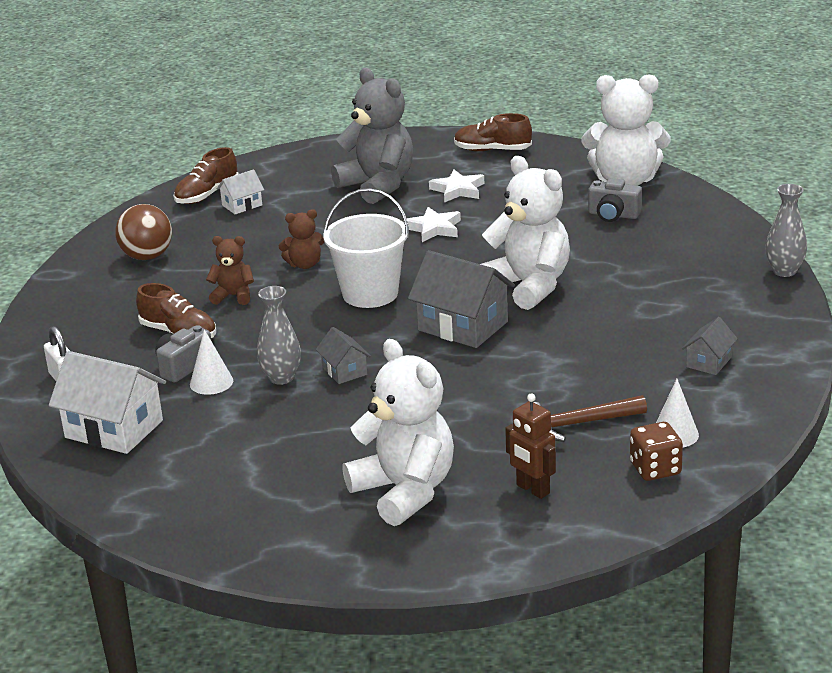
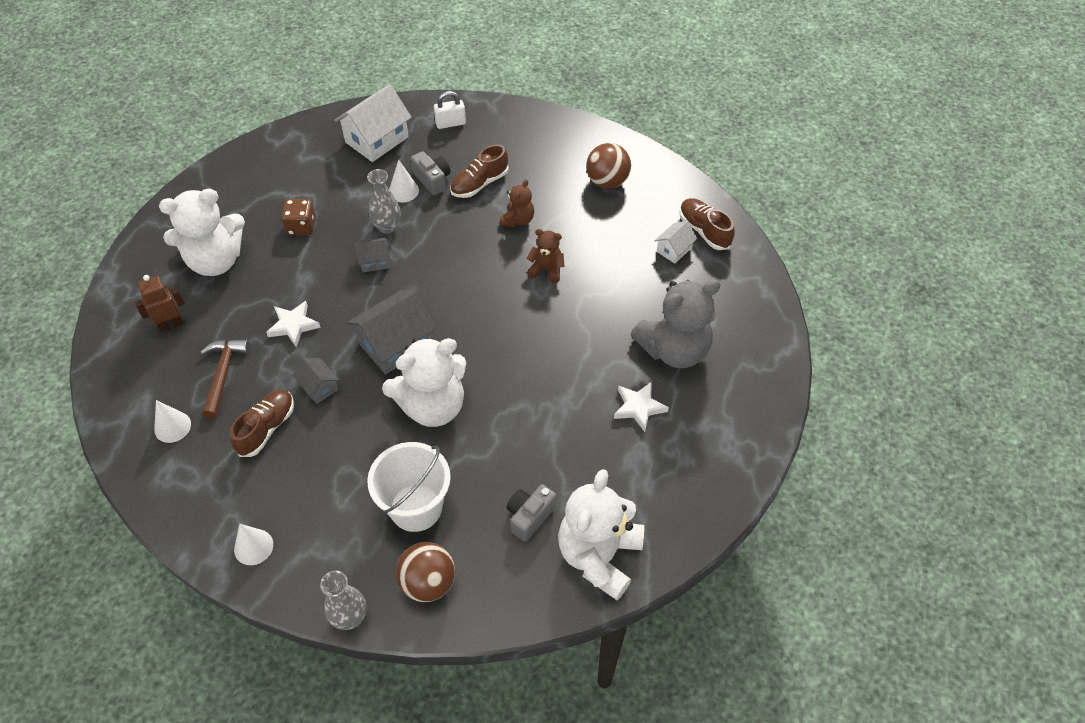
camera: 105 degrees right, 25 degrees up
(242, 205) = (674, 249): white house -> white house turned 60 degrees clockwise
(304, 264) = (546, 270): brown teddy bear -> brown teddy bear turned 105 degrees clockwise
(370, 293) = (477, 300): white bucket -> white bucket (416, 507)
(434, 228) = (569, 369): white star -> white star (293, 325)
(492, 150) = (719, 462): brown shoe -> brown shoe (266, 428)
(655, 469) = (143, 399): brown dice -> brown dice (301, 226)
(709, 362) = (246, 488): grey house -> grey house (319, 387)
(718, 245) = (428, 582): none -> brown ball
(766, 338) = (253, 547): none -> white cone

